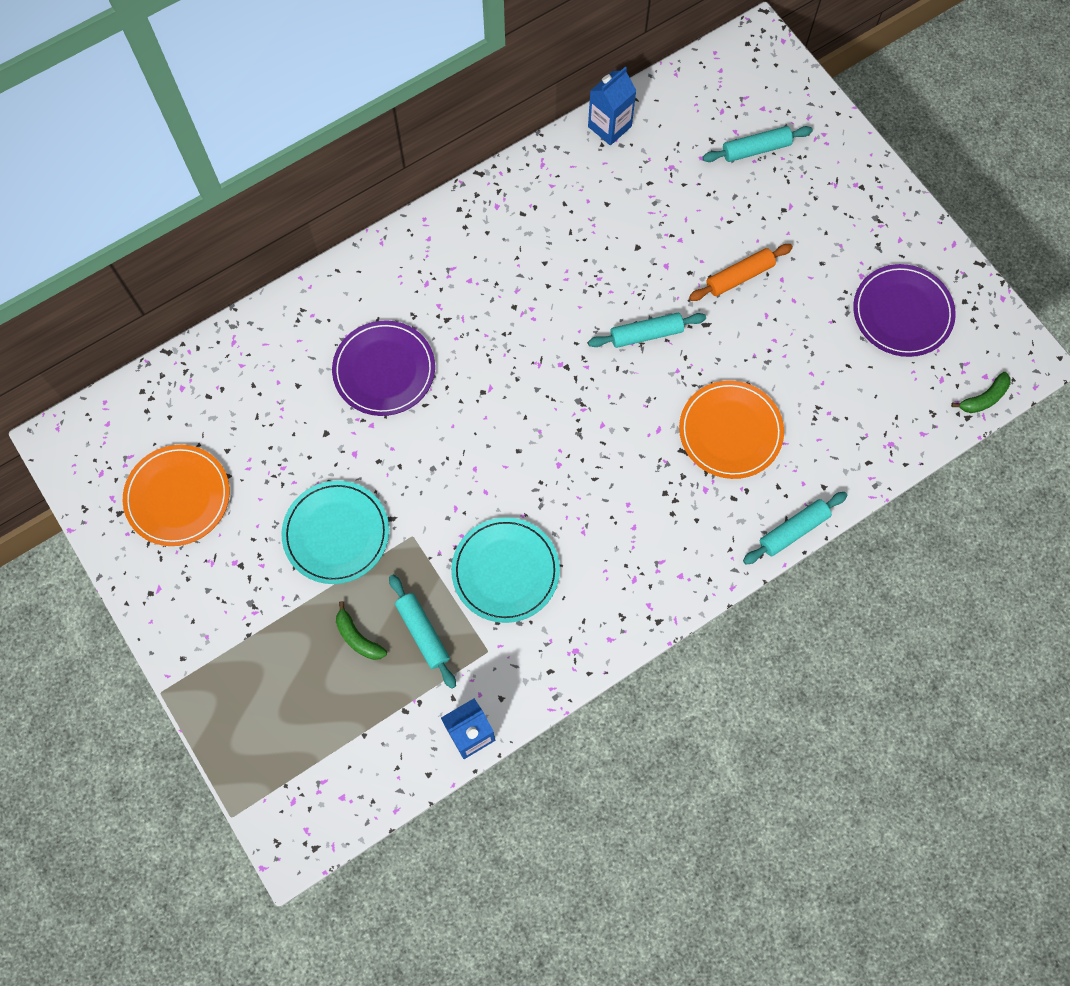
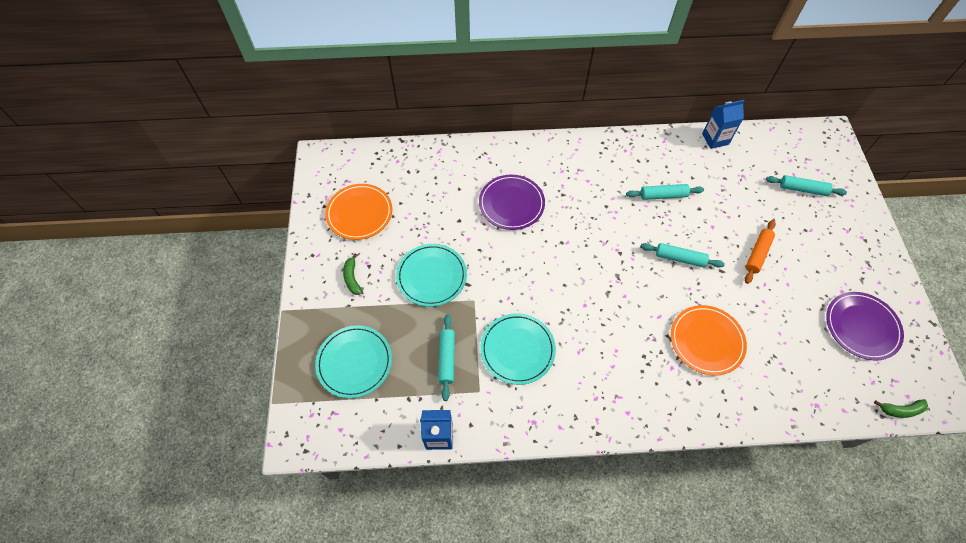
camera: 30 degrees right, 10 degrees down
(305, 704) = (354, 362): none -> turquoise plate
(358, 638) = (408, 340): green banana -> green banana (352, 278)
(739, 276) = (757, 254): orange rolling pin -> orange rolling pin turned 60 degrees counterclockwise
(793, 530) = (720, 425): turquoise rolling pin -> turquoise rolling pin (663, 195)

